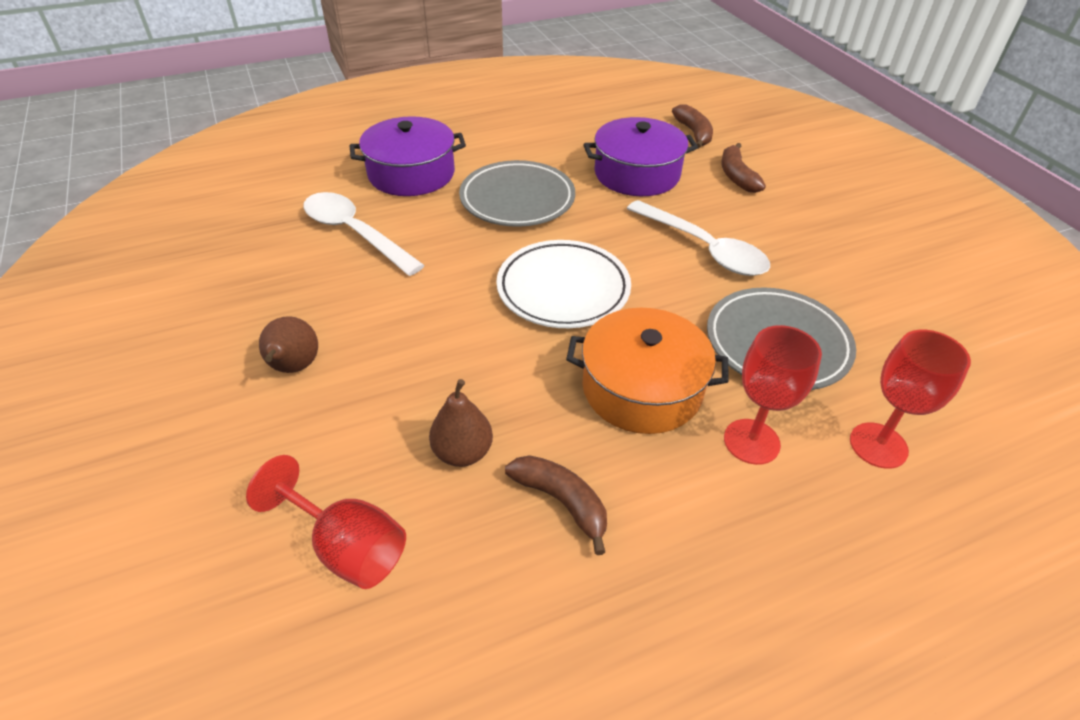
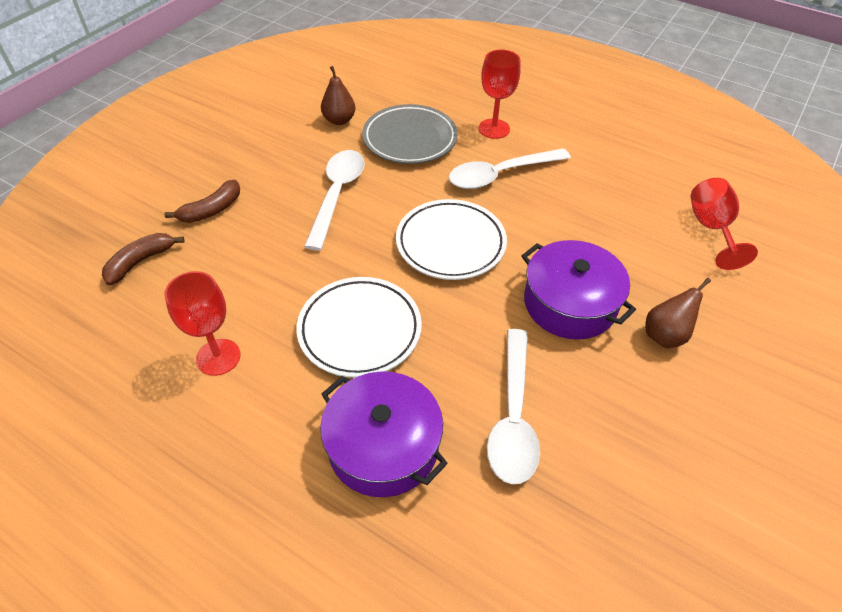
camera: 125 degrees left, 5 degrees up
(462, 452) = (619, 219): brown pear -> brown pear (339, 120)
(517, 199) = (360, 330): grey plate -> white plate
(561, 502) = (600, 173): brown banana -> none
(637, 174) = (252, 270): purple pot -> purple pot (569, 303)
(642, 388) = (500, 175): orange pot -> white spoon
(878, 445) = (452, 94): red goblet -> red goblet (218, 357)

